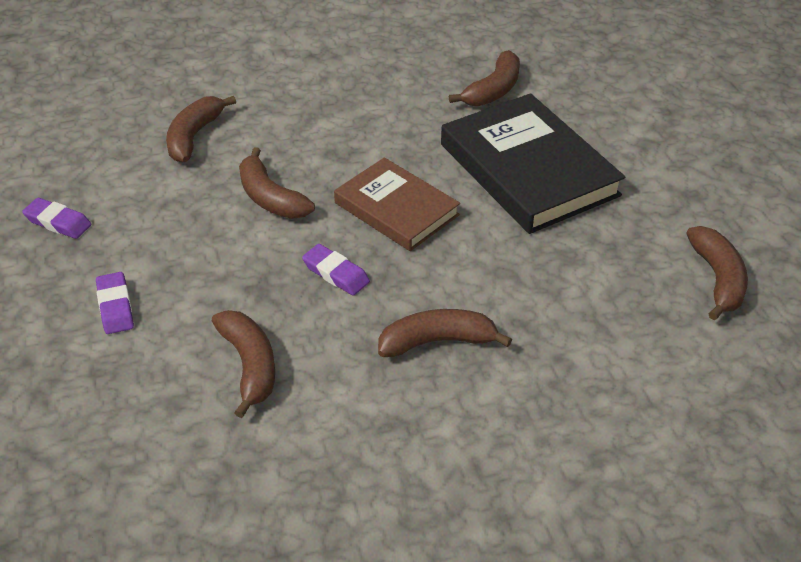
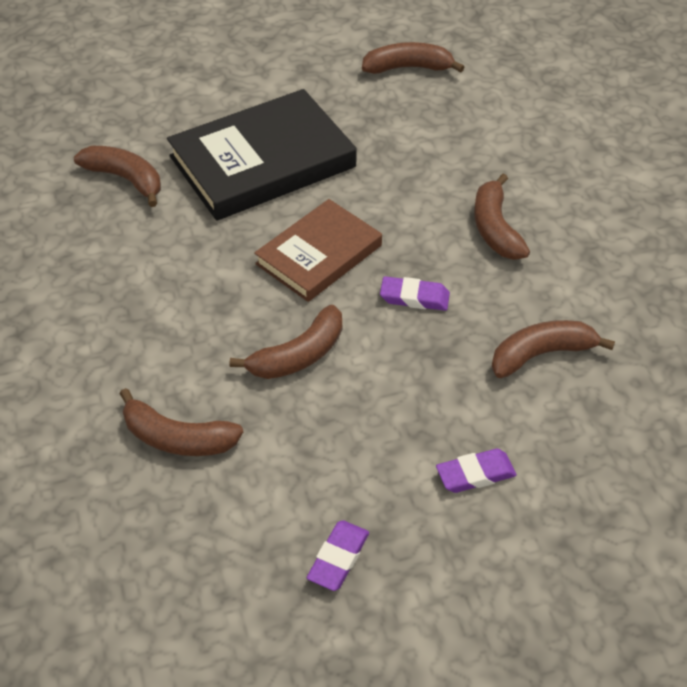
camera: 90 degrees left, 5 degrees up
(336, 273) = (414, 297): purple eraser -> purple eraser turned 60 degrees clockwise

